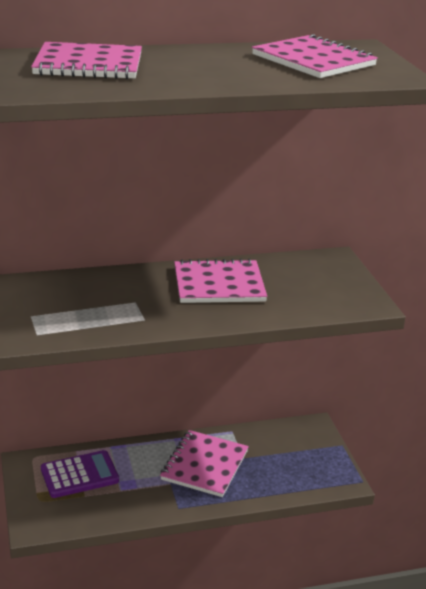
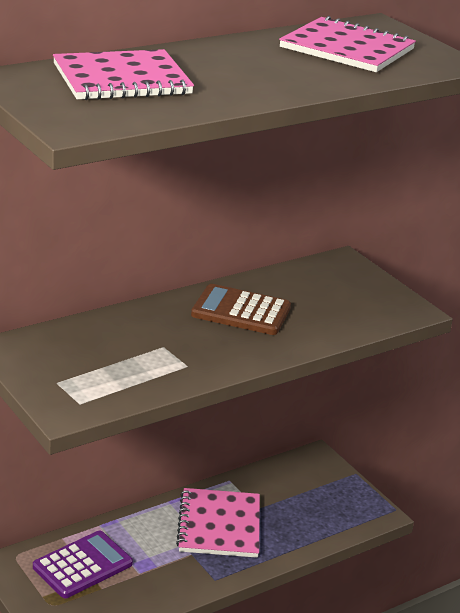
camera: 20 degrees left, 0 degrees up
(219, 284) = (241, 311): pink notebook -> brown calculator

